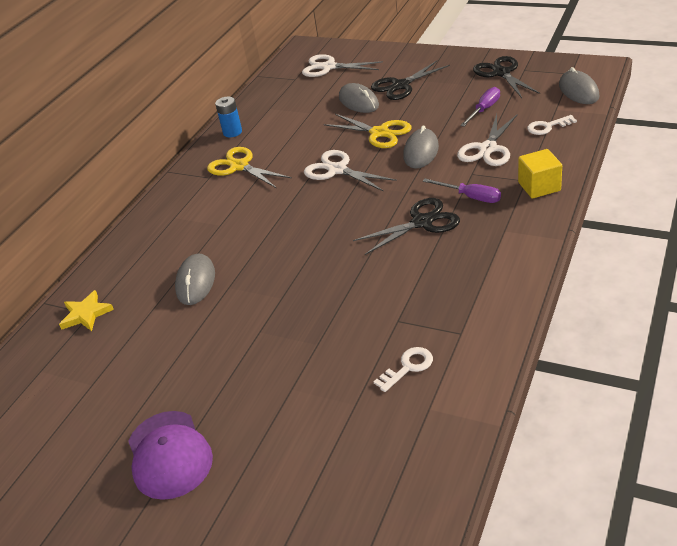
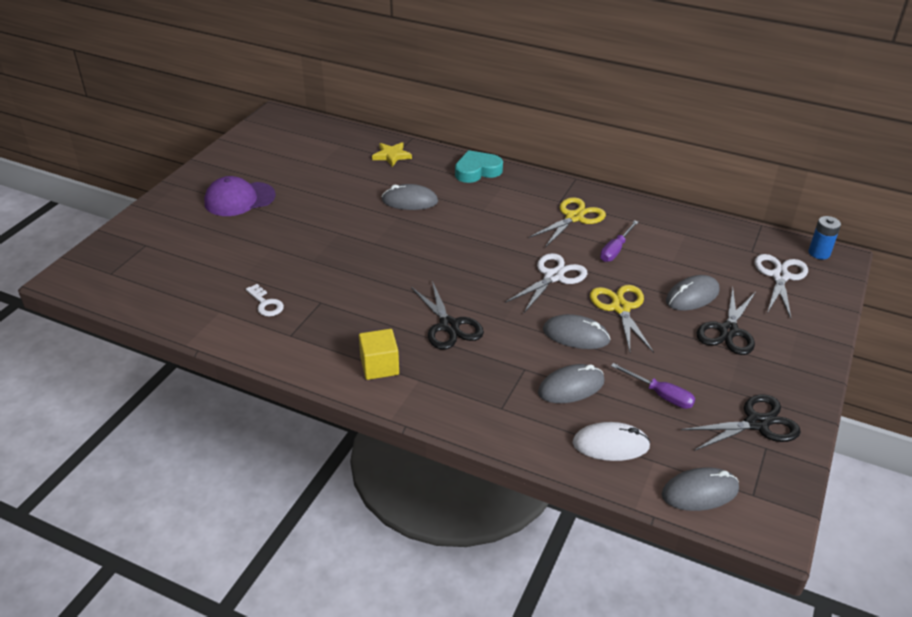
camera: 85 degrees right, 0 degrees up
(139, 238) = (477, 171): none -> turquoise heart
(232, 132) = (639, 212): blue battery -> blue battery (819, 253)
(379, 133) = (620, 308): yellow scissors -> yellow scissors turned 135 degrees clockwise
(401, 85) = (728, 331): black scissors -> black scissors turned 120 degrees counterclockwise
(470, 197) = (481, 363): purple screwdriver -> purple screwdriver (615, 250)
(488, 149) = (571, 387): white scissors -> grey mouse
(539, 186) = (486, 416): yellow cube -> yellow cube (379, 366)
(547, 127) = (610, 445): white key -> white mouse

